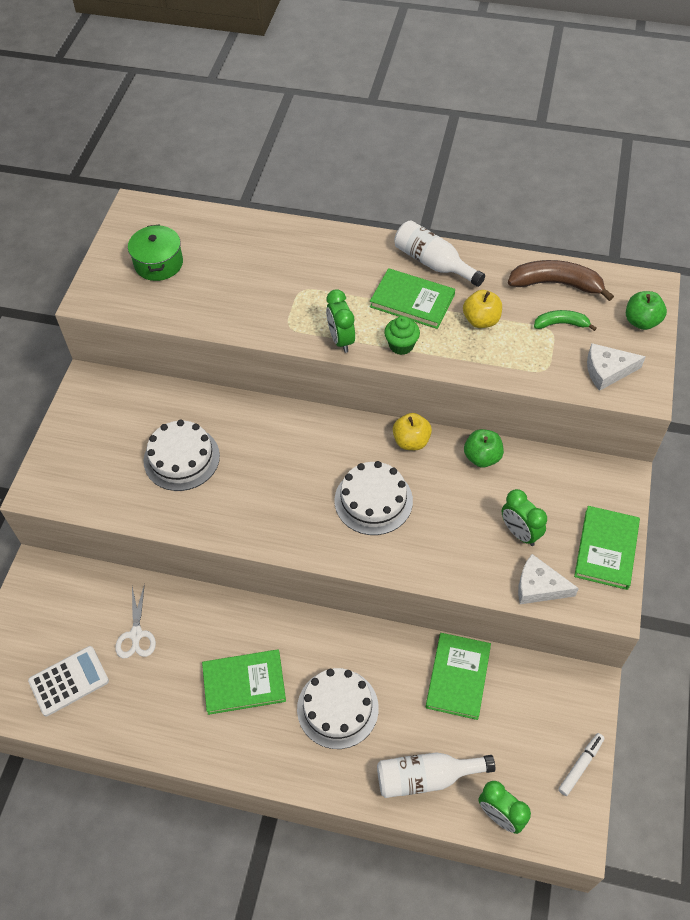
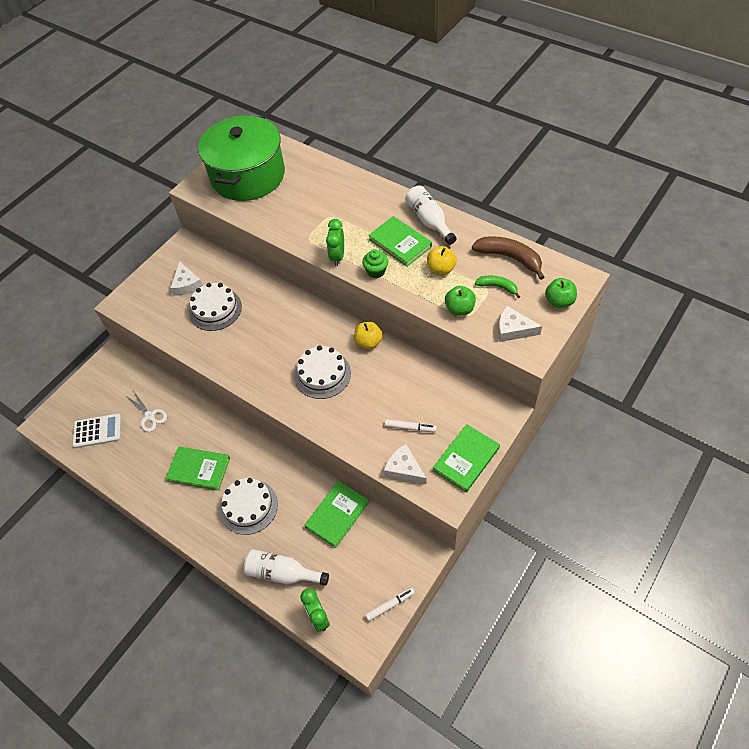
camera: 25 degrees right, 0 degrees up
(122, 436) = (186, 284): none -> white cheese
(136, 635) = (150, 416): white scissors -> white scissors turned 60 degrees counterclockwise
(158, 263) = (248, 175): green pot -> green pot, size x2.18
(482, 457) = (411, 368): green apple -> green apple (459, 309)
(519, 533) = (410, 428): green clock -> white marker

